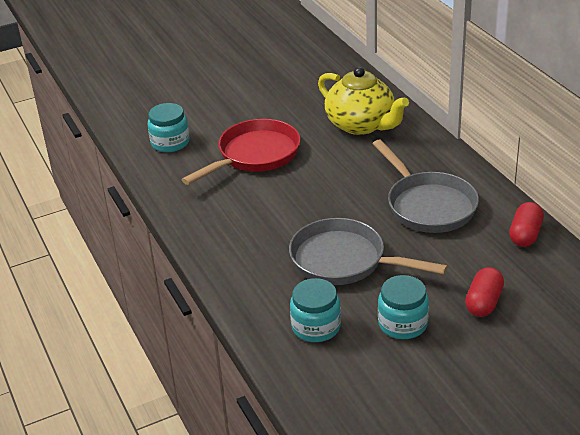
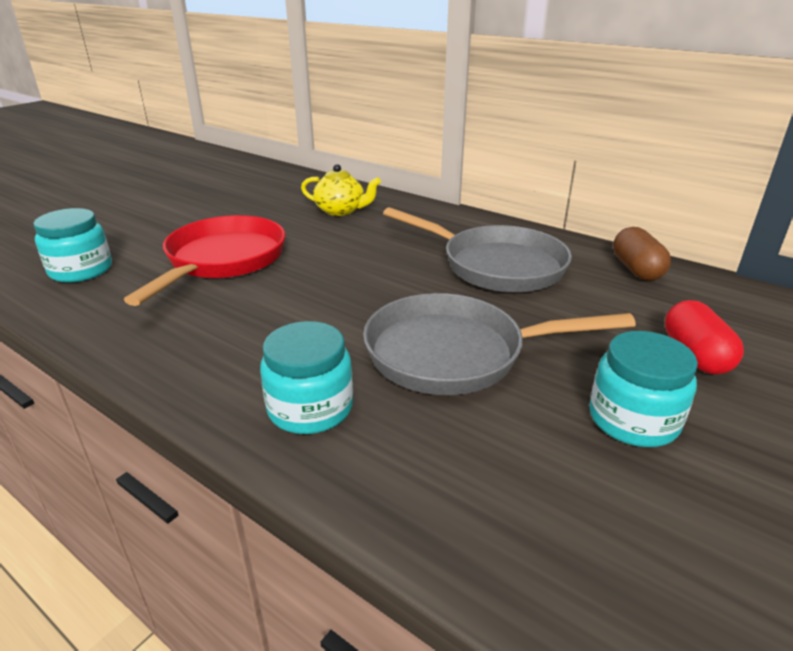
camera: 30 degrees left, 5 degrees down
(316, 327) = (508, 473): turquoise jar -> turquoise jar (310, 408)
(361, 125) = (341, 211): yellow teapot -> yellow teapot, size x0.58
(525, 235) = (636, 269): red capsule -> brown capsule

